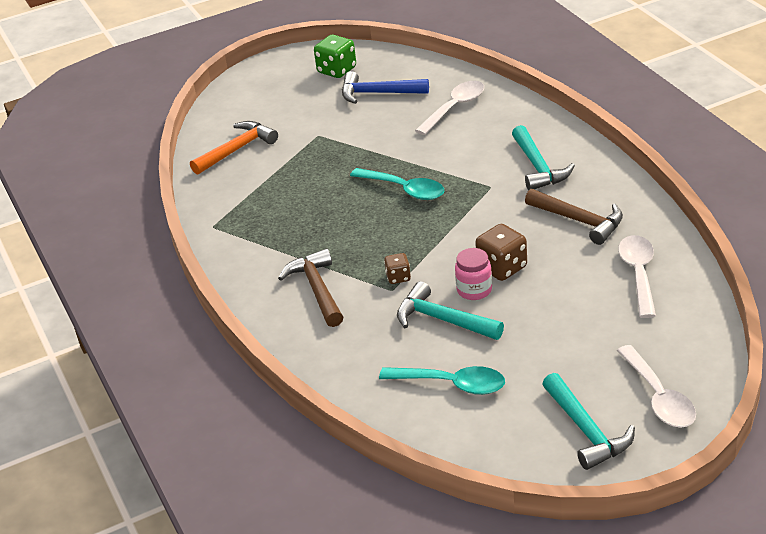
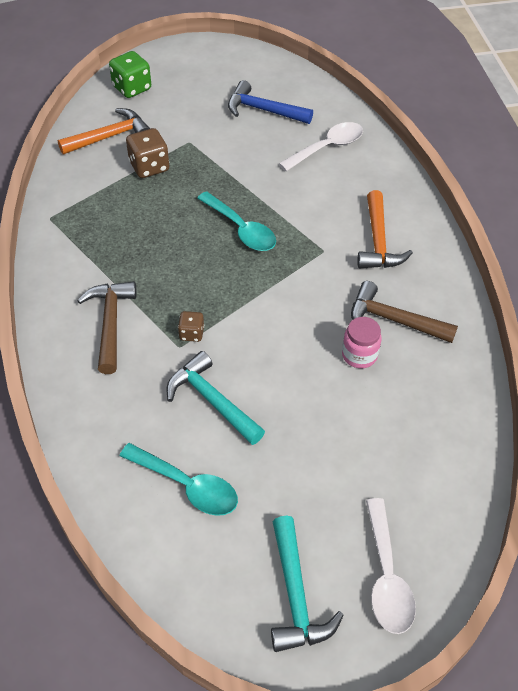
camera: 10 degrees right, 15 degrees up
(337, 70) = (237, 73): green dice -> green dice (132, 88)
(474, 290) = (257, 373): pink jar -> pink jar (359, 355)
(502, 268) = (295, 354): brown dice -> brown dice (149, 167)
(538, 167) = (378, 241): turquoise hammer -> orange hammer
(579, 221) = (393, 320): brown hammer -> brown hammer turned 150 degrees clockwise
(638, 274) = (426, 406): white spoon -> none

